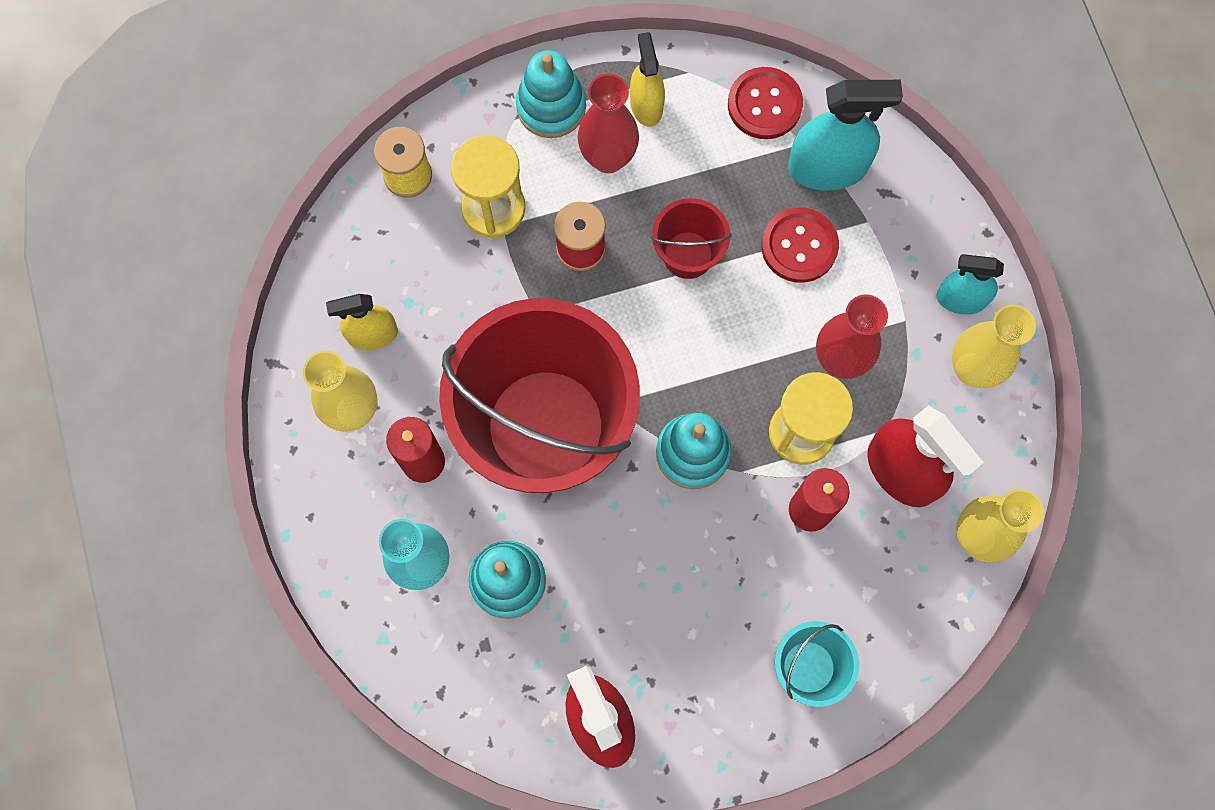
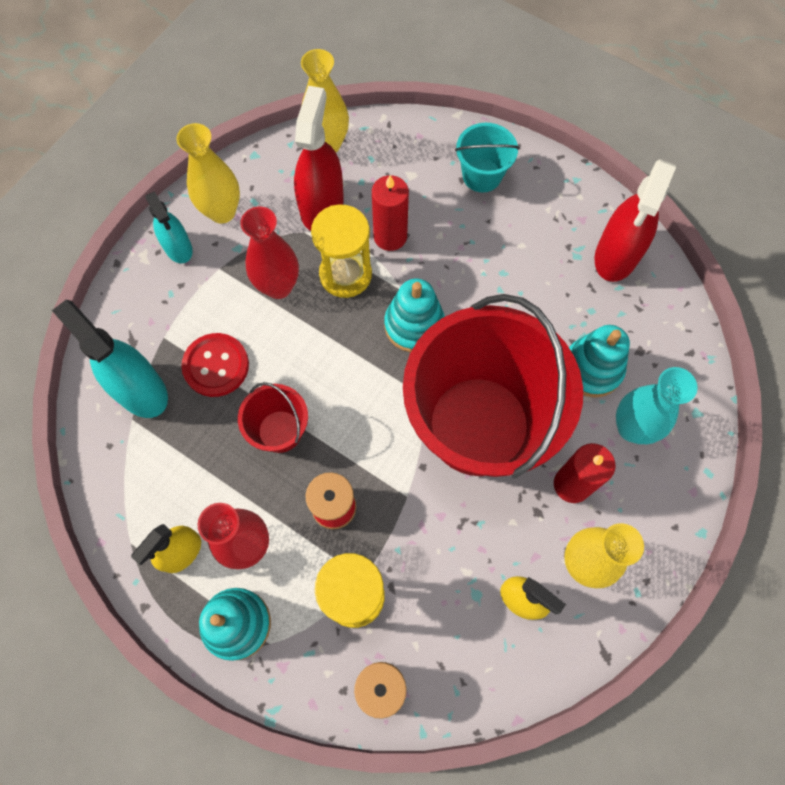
camera: 130 degrees left, 5 degrees down
(764, 105) = (119, 468): red button -> none

